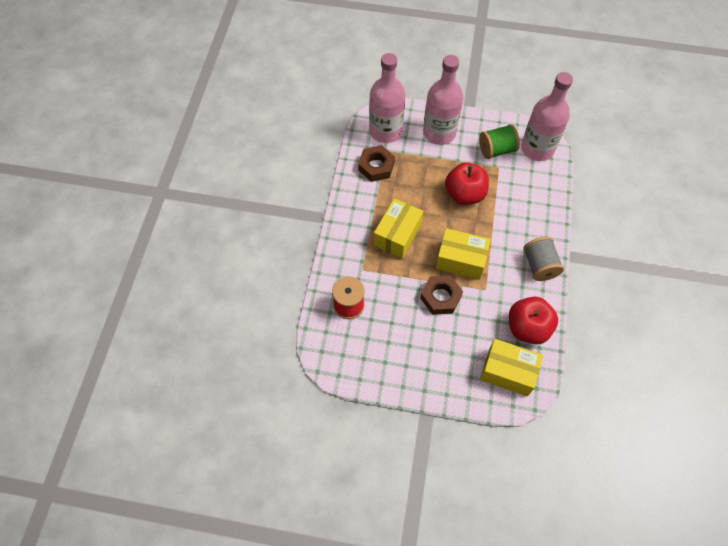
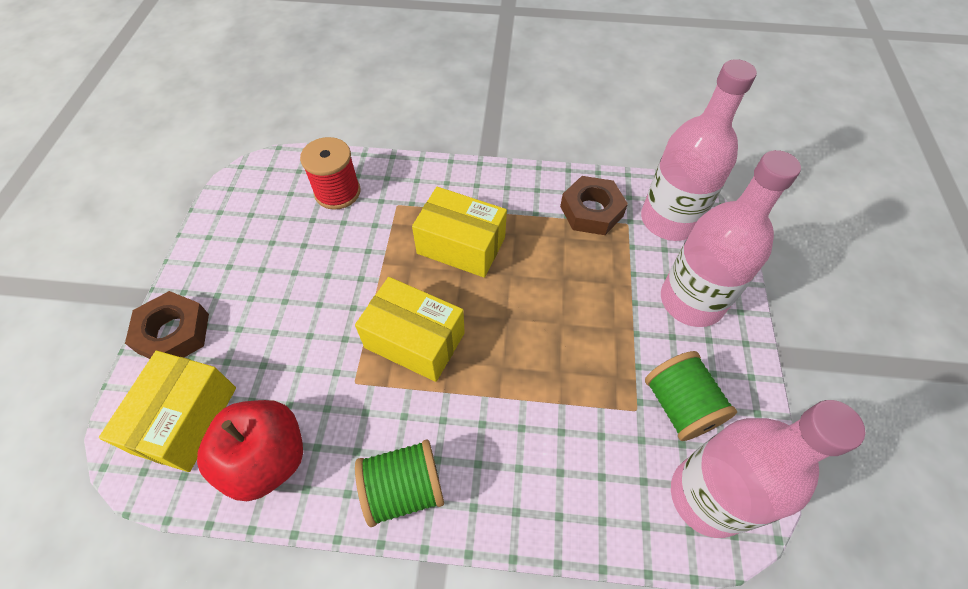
camera: 85 degrees right, 5 degrees down
(440, 297) = (342, 310): brown nut -> brown nut (174, 333)
(461, 260) = (414, 340): yellow box -> yellow box turned 75 degrees counterclockwise
(464, 194) = (558, 346): red apple -> none
(539, 265) = (404, 488): grey spool -> green spool

